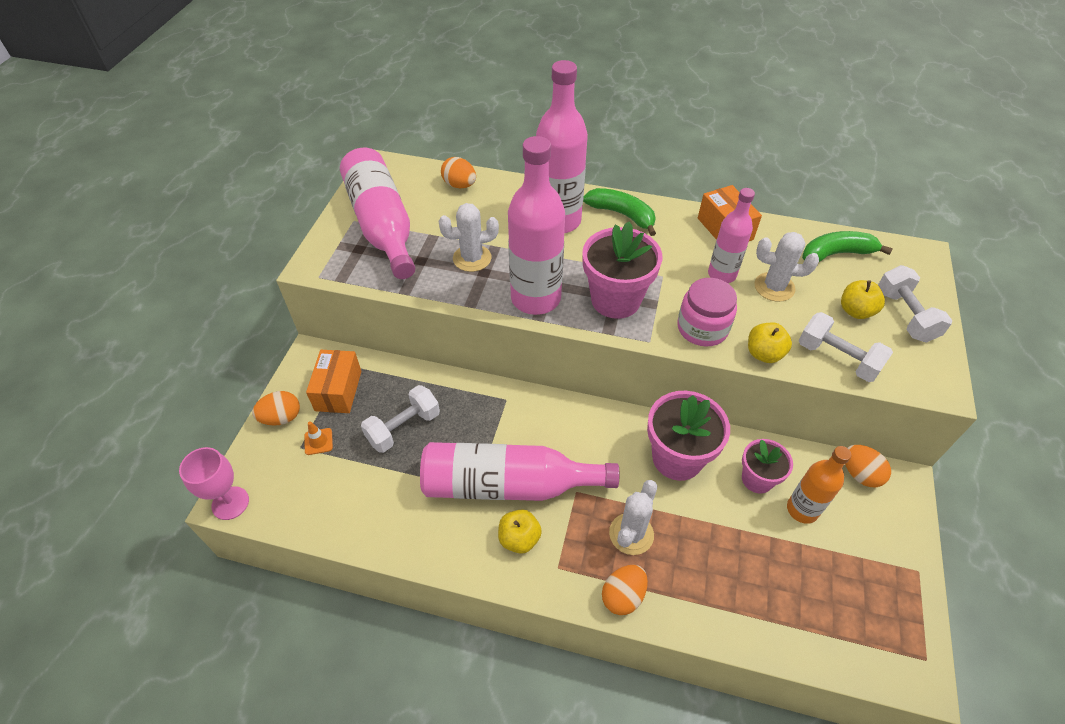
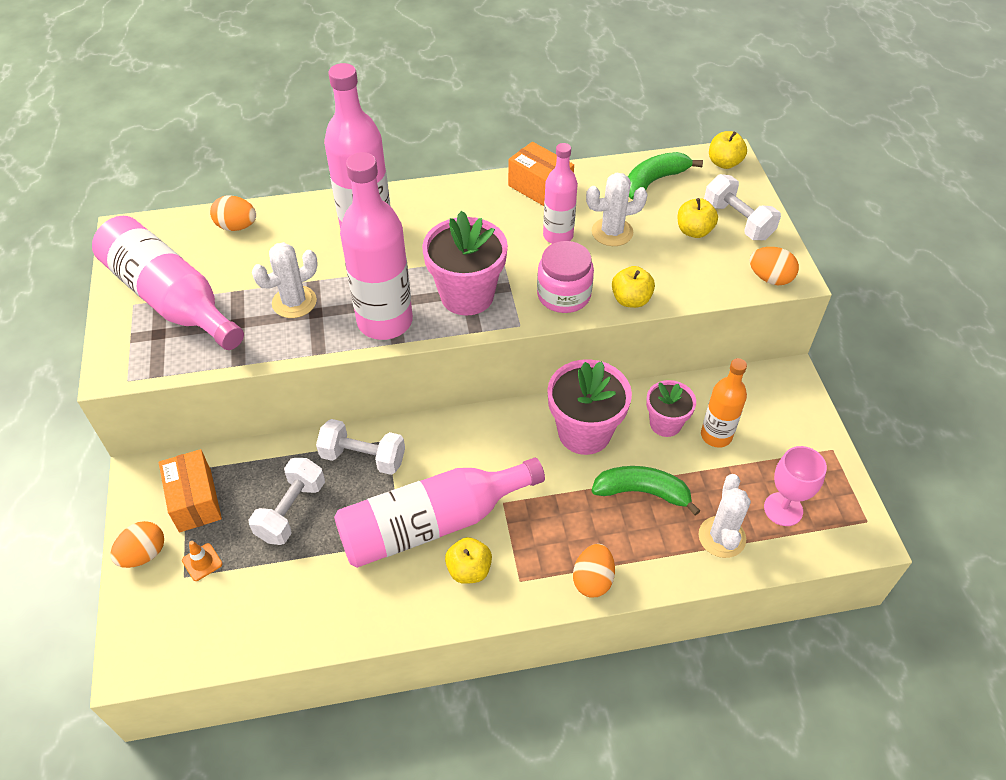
camera: 25 degrees left, 0 degrees up
(230, 503) = (135, 666): pink goblet -> pink goblet (783, 509)
(622, 215) = (430, 205): green banana -> green banana (642, 492)
(631, 534) = (574, 520): white cactus -> white cactus (722, 537)
(837, 358) = (696, 281): white dumbbell -> white dumbbell (363, 457)
(859, 474) = (751, 384): orange egg -> orange egg (770, 278)
(915, 258) = (724, 163): none -> yellow apple

